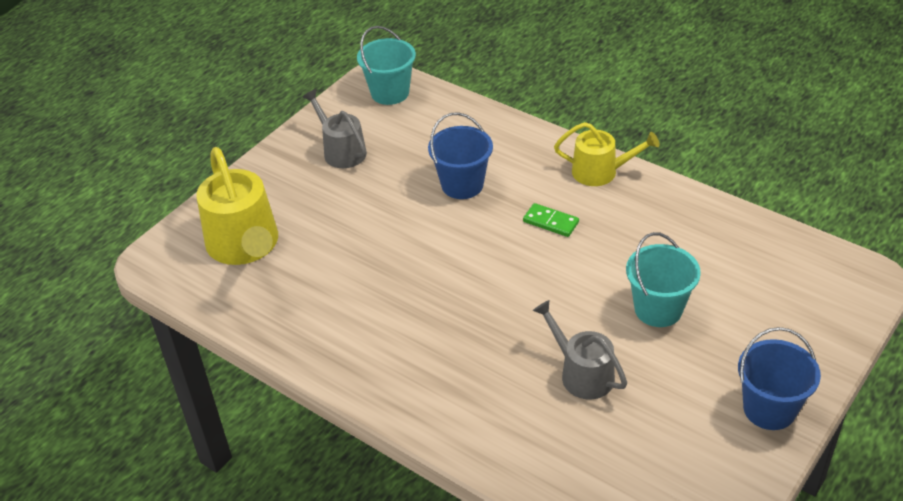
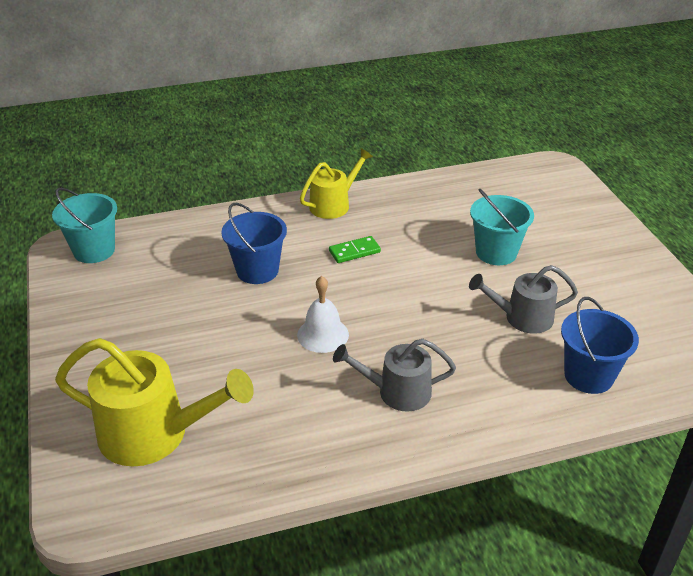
camera: 55 degrees left, 5 degrees down
(341, 151) = (121, 312): grey watering can -> grey watering can (397, 392)
(427, 265) = (323, 334): none -> white bell
(769, 409) = (629, 258): blue bucket -> blue bucket (588, 376)

